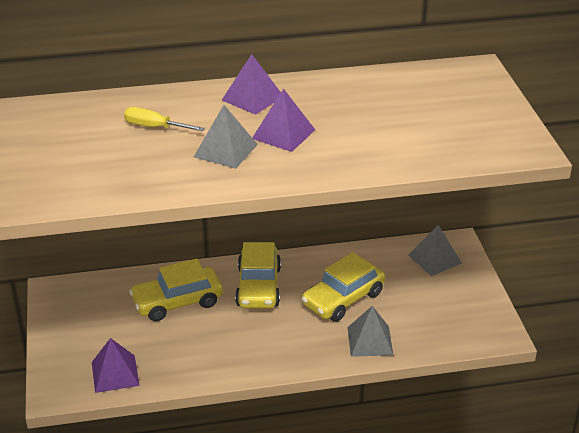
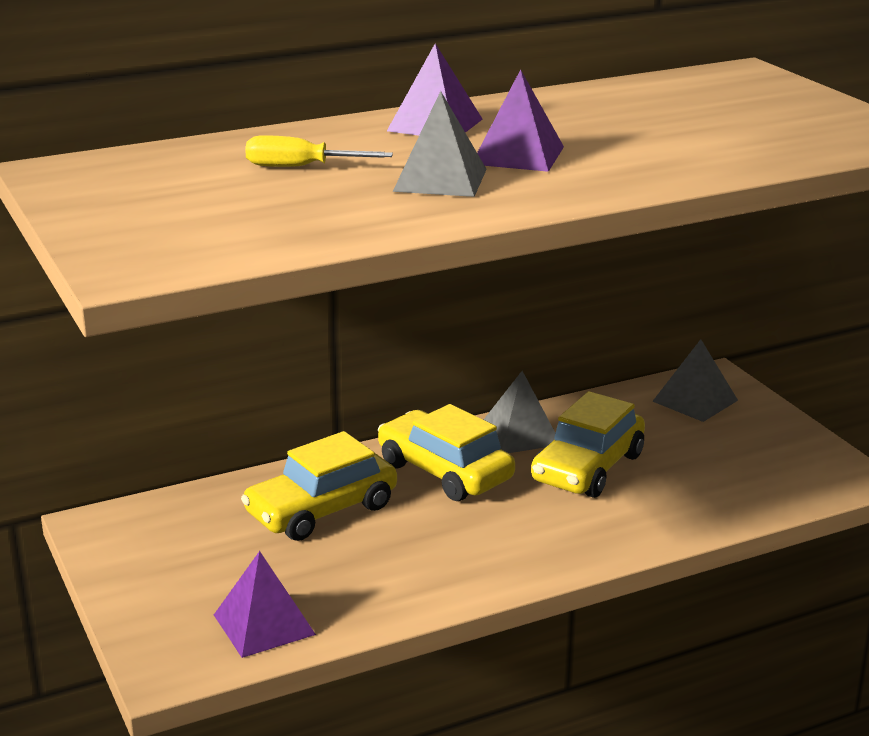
camera: 15 degrees left, 10 degrees down
(258, 287) = (444, 471): yellow car -> yellow car turned 150 degrees clockwise
(370, 341) = (662, 515): grey pyramid -> grey pyramid (520, 434)

